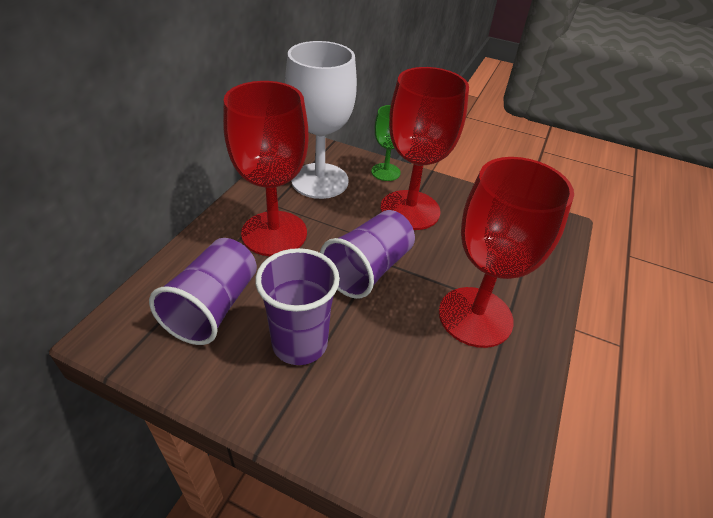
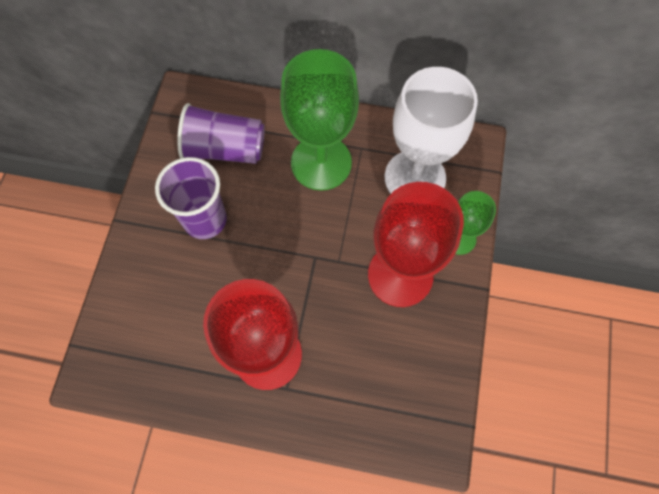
camera: 80 degrees right, 25 degrees up
(274, 233) = (321, 163): red goblet -> green goblet
(368, 269) = (299, 252): purple cup -> none

